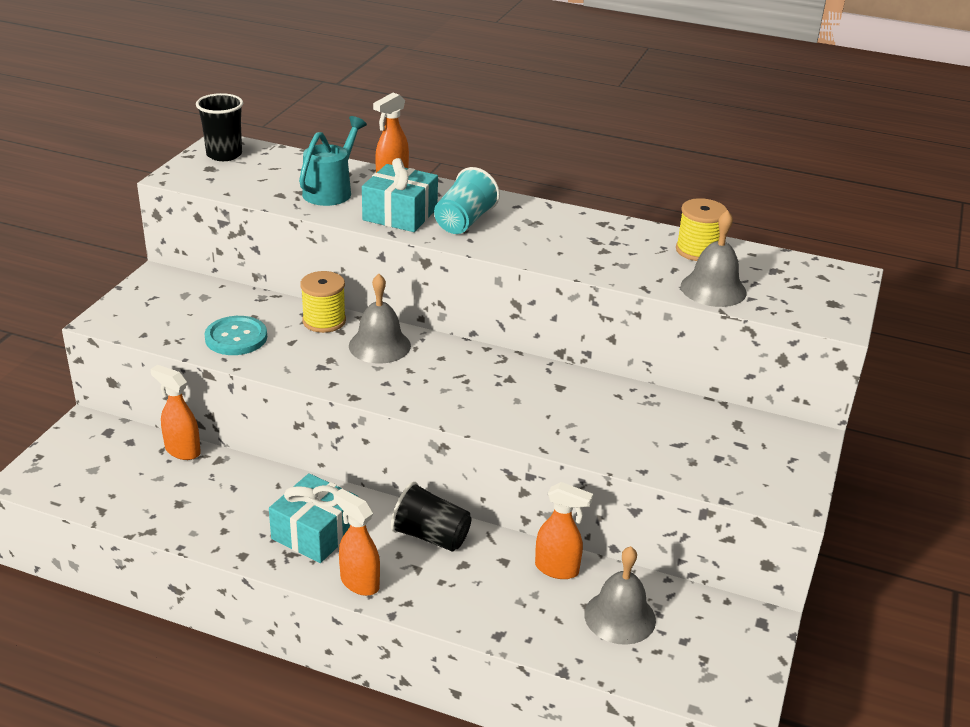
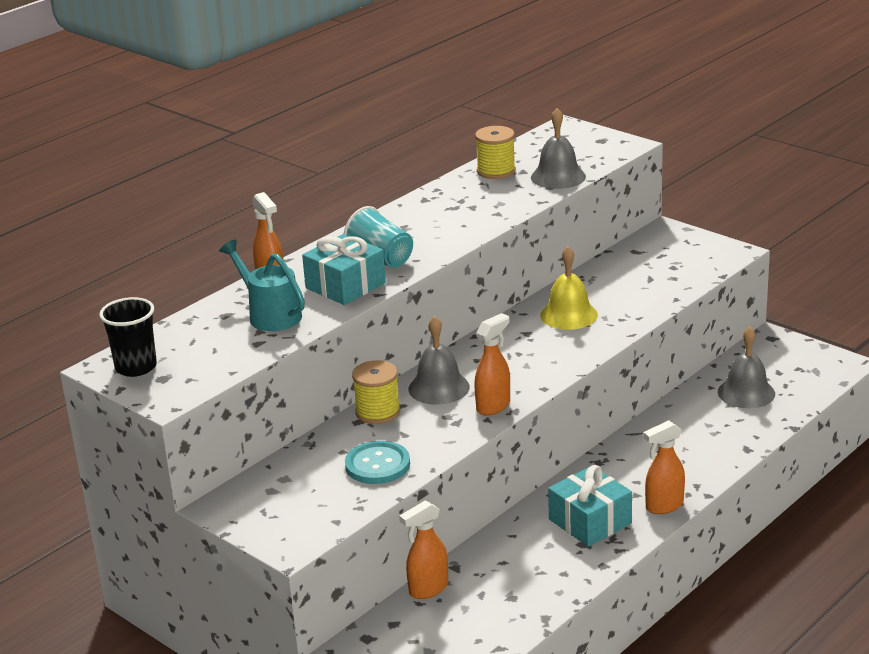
camera: 65 degrees left, 5 degrees down
(431, 536) = (620, 462): black cup -> none
(557, 569) = (684, 409): orange spray bottle -> orange spray bottle (493, 406)
(561, 399) = (568, 315): none -> yellow bell

